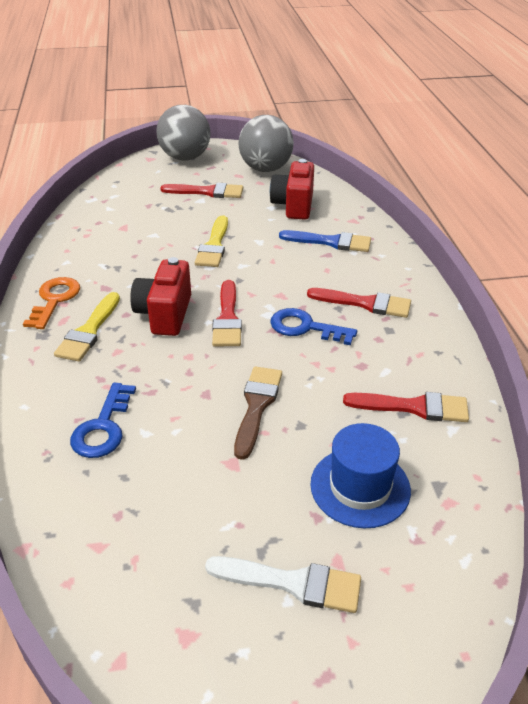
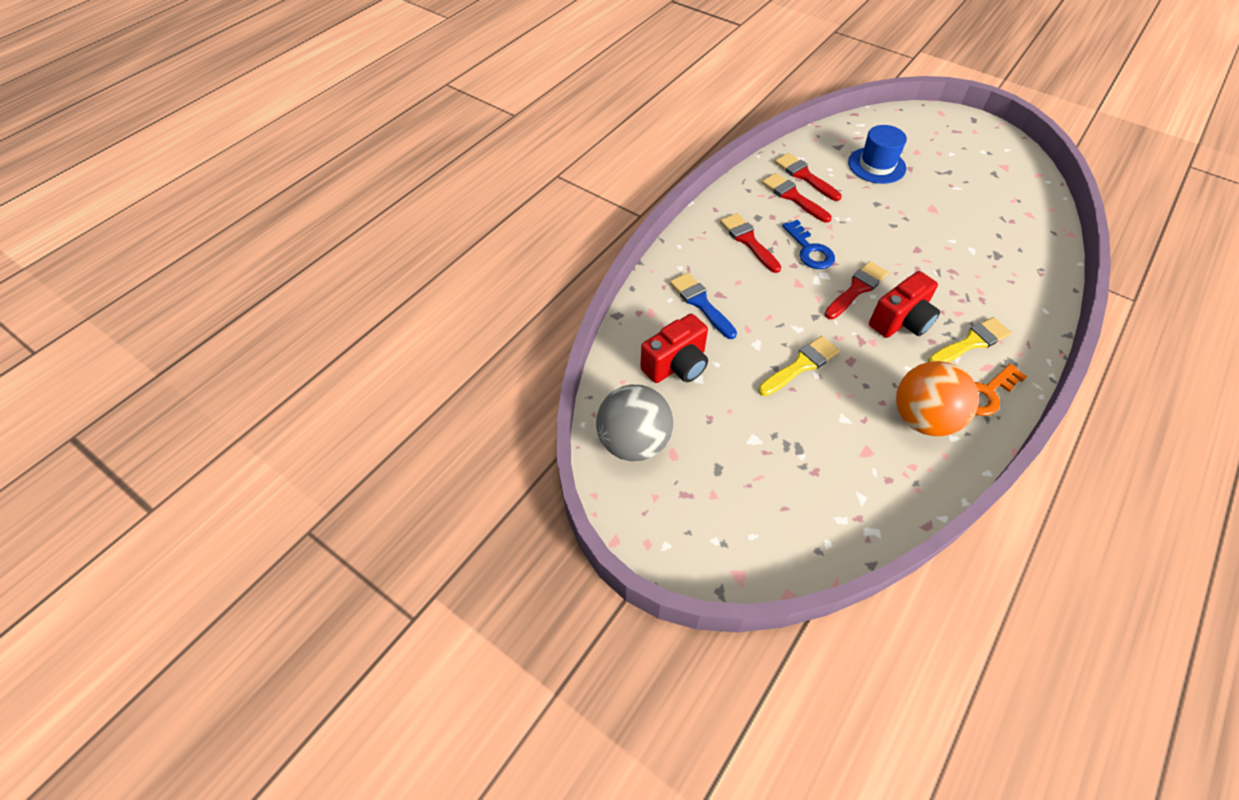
camera: 135 degrees left, 15 degrees up
(96, 260) = (922, 419): none -> orange ball
(103, 427) = (997, 266): blue key -> none
(185, 158) = (696, 540): grey ball -> none
(207, 192) = (734, 448): red brush -> red brush (793, 197)
(257, 406) = (892, 225): brown brush -> none
(293, 583) = (944, 156): white brush -> none

